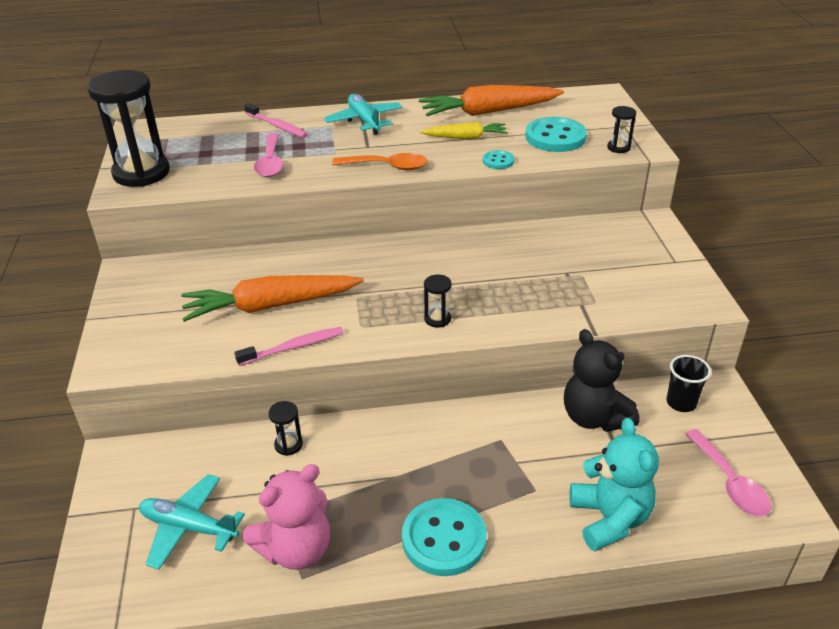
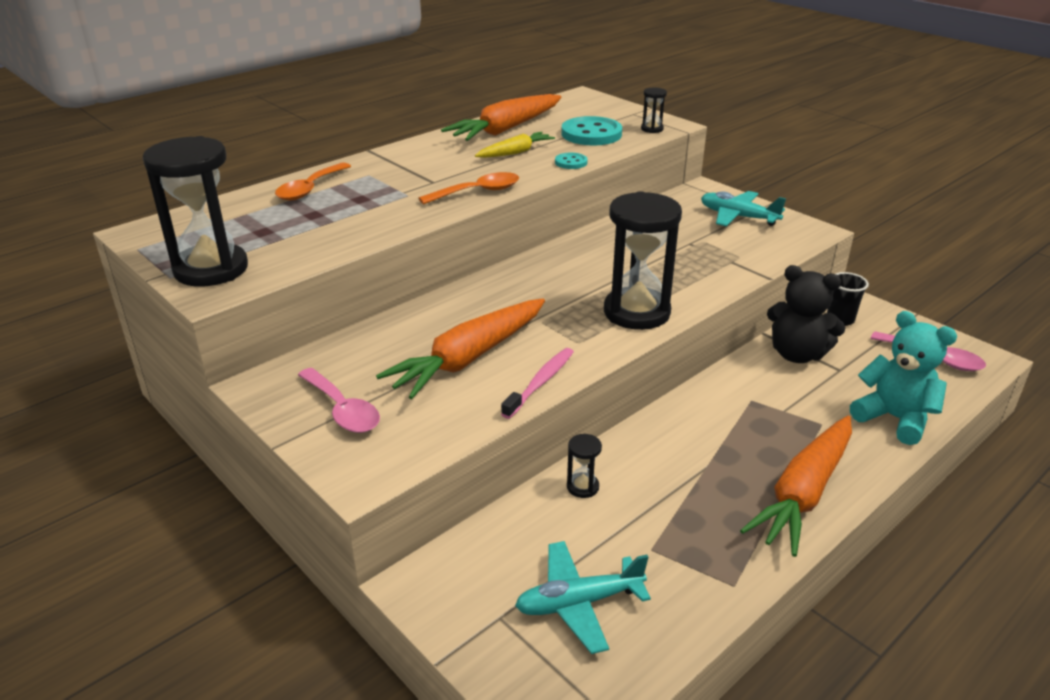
camera: 35 degrees left, 5 degrees down
(270, 162) = (352, 220): pink spoon -> pink spoon (342, 410)
(277, 126) = (310, 189): pink toothbrush -> orange spoon
(296, 549) = (700, 566): pink teddy bear -> none
(364, 121) = (398, 163): turquoise plane -> turquoise plane (738, 217)
(437, 319) = (636, 312): black hourglass -> black hourglass, size x2.35
(444, 539) = (804, 493): turquoise button -> orange carrot

